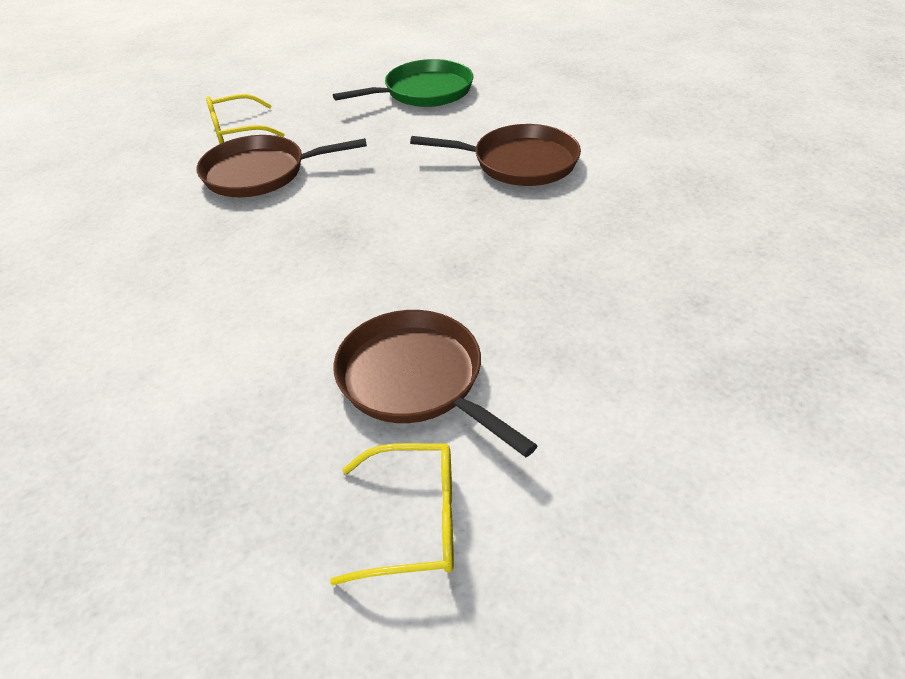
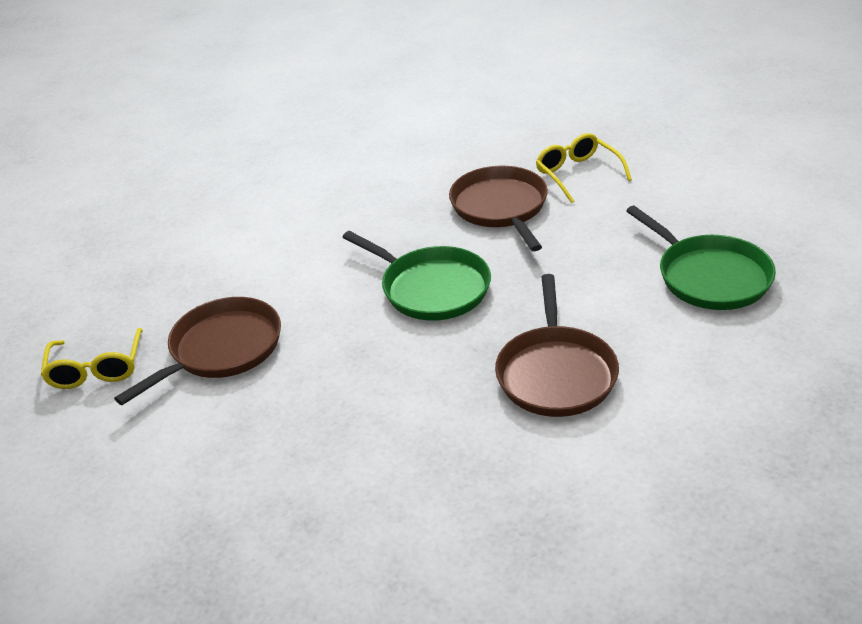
camera: 85 degrees right, 5 degrees down
(372, 219) = (431, 288): none -> green pan

